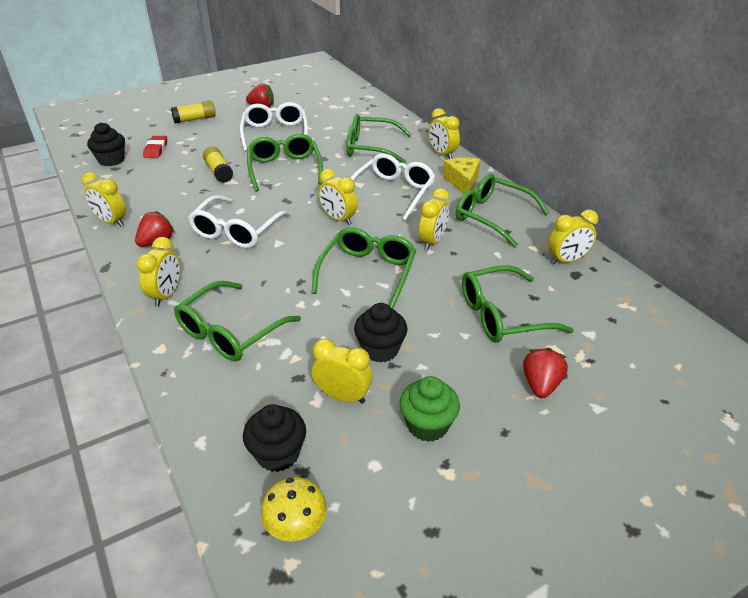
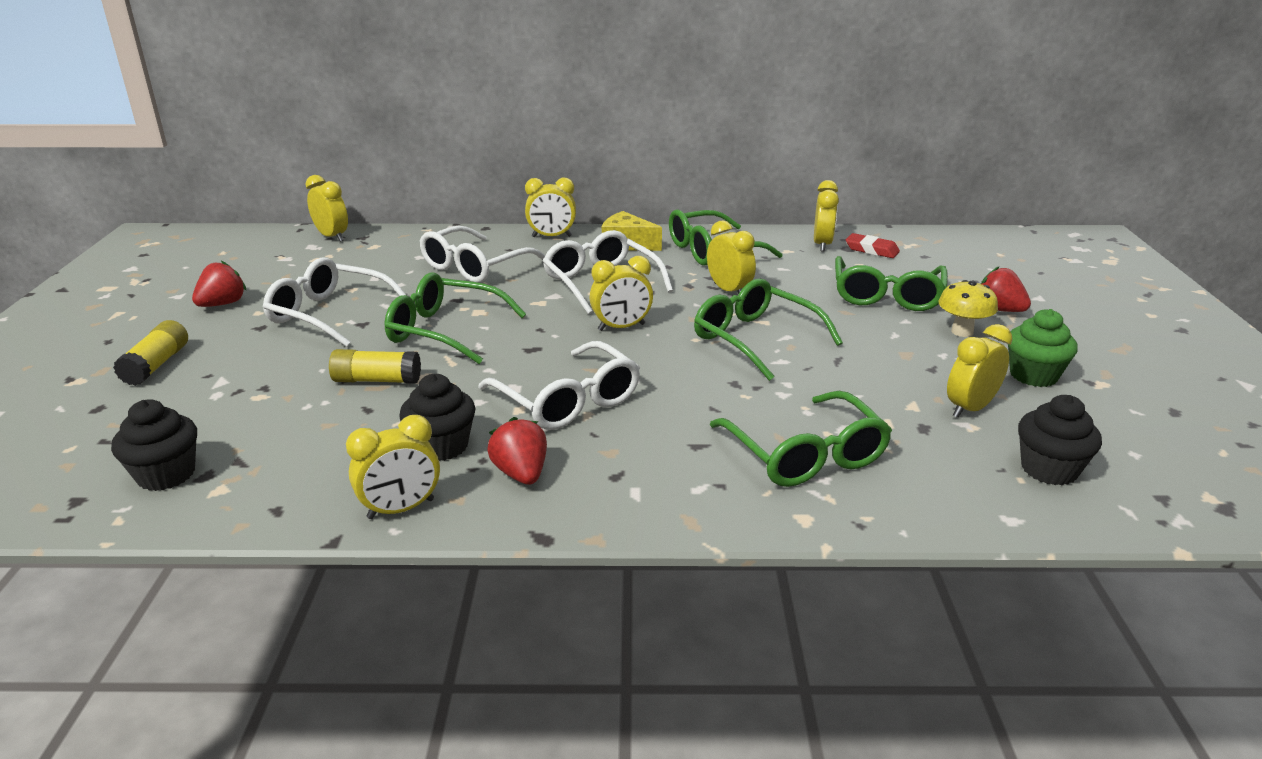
camera: 60 degrees left, 10 degrees down
(156, 149) = (205, 421): red eraser -> red eraser (871, 250)
(166, 295) = (677, 490): yellow clock -> yellow clock (332, 236)
(296, 528) = (1162, 482): yellow mushroom -> yellow mushroom (962, 332)
(370, 148) = (474, 267): green glasses -> white glasses
(380, 349) = (902, 368): black cupcake -> black cupcake (442, 446)

